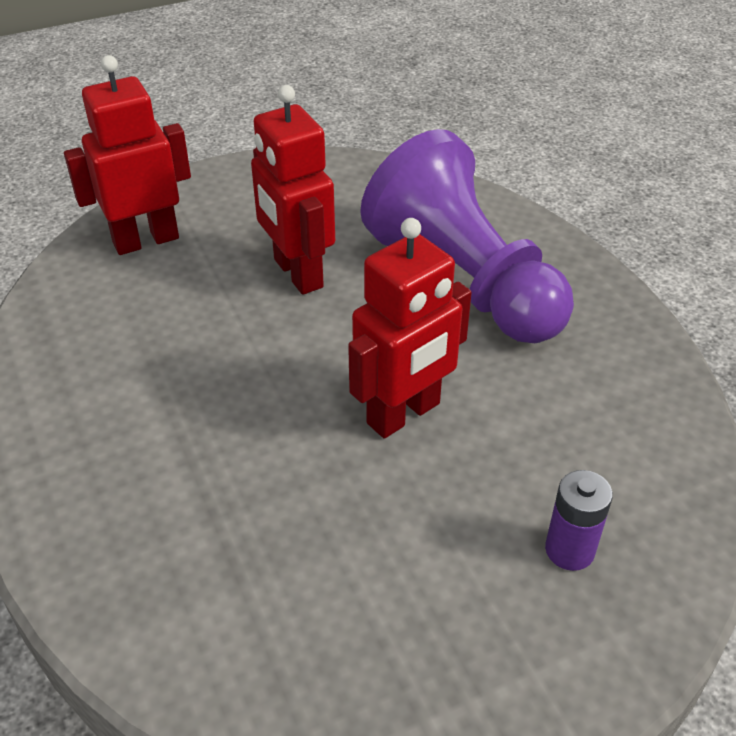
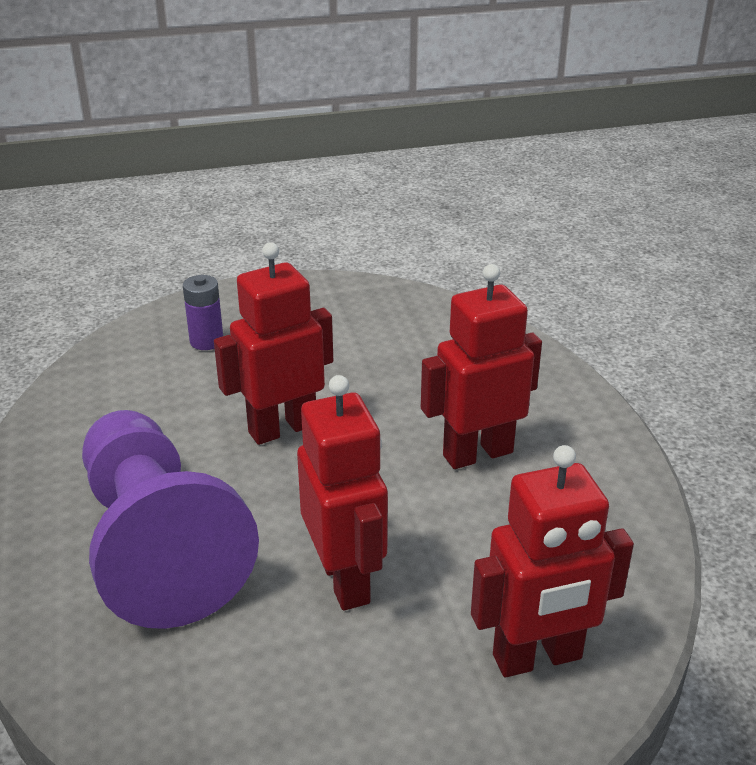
camera: 170 degrees left, 10 degrees down
(180, 409) = (477, 453): none -> red robot

